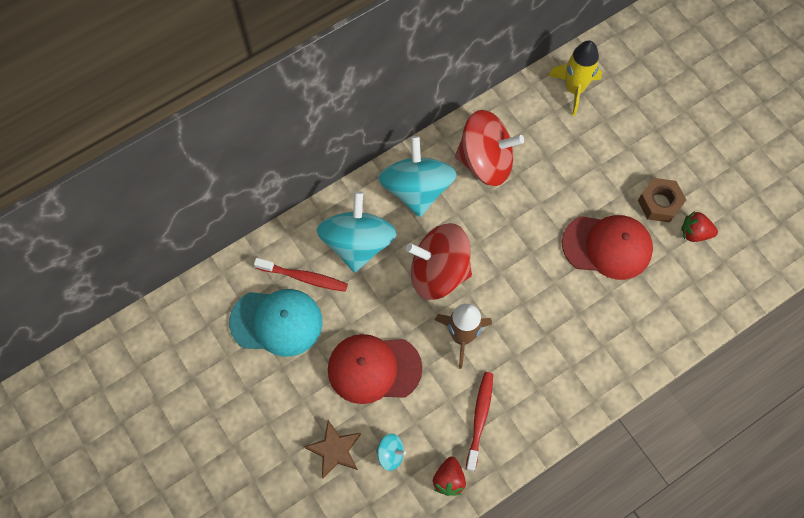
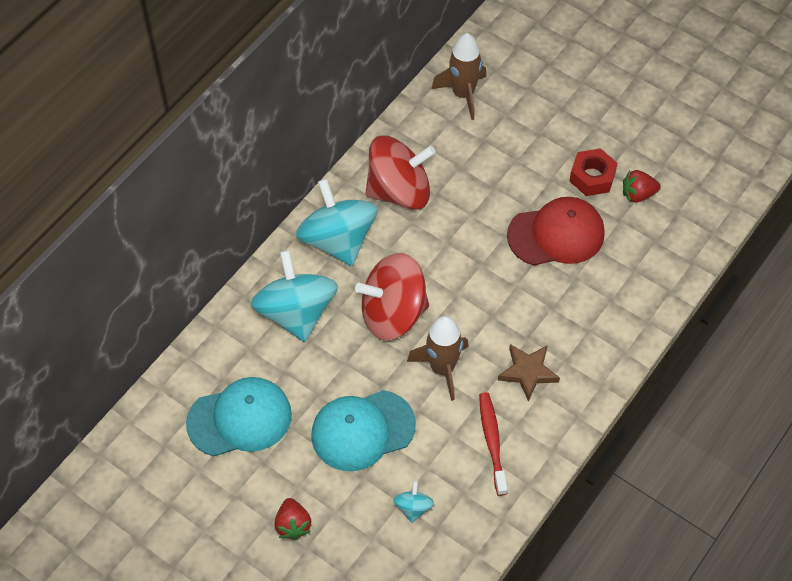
camera: 20 degrees left, 10 degrees down
(304, 277) = (251, 365): red toothbrush -> none
(334, 450) = (352, 524): brown star -> brown star (528, 372)
(374, 369) = (362, 430): red cap -> turquoise cap
(390, 454) = (413, 507): turquoise spinning top -> turquoise spinning top turned 75 degrees counterclockwise
(449, 479) = (483, 511): red strawberry -> red strawberry (293, 525)
(574, 89) = (463, 94): yellow rocket -> brown rocket
(659, 203) = (592, 177): brown nut -> red nut

